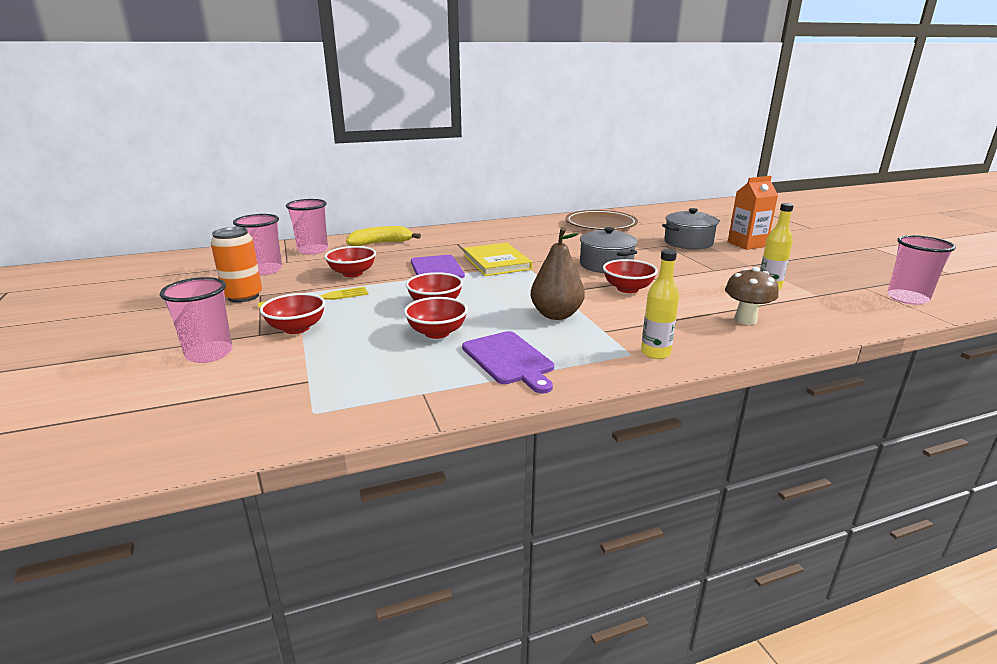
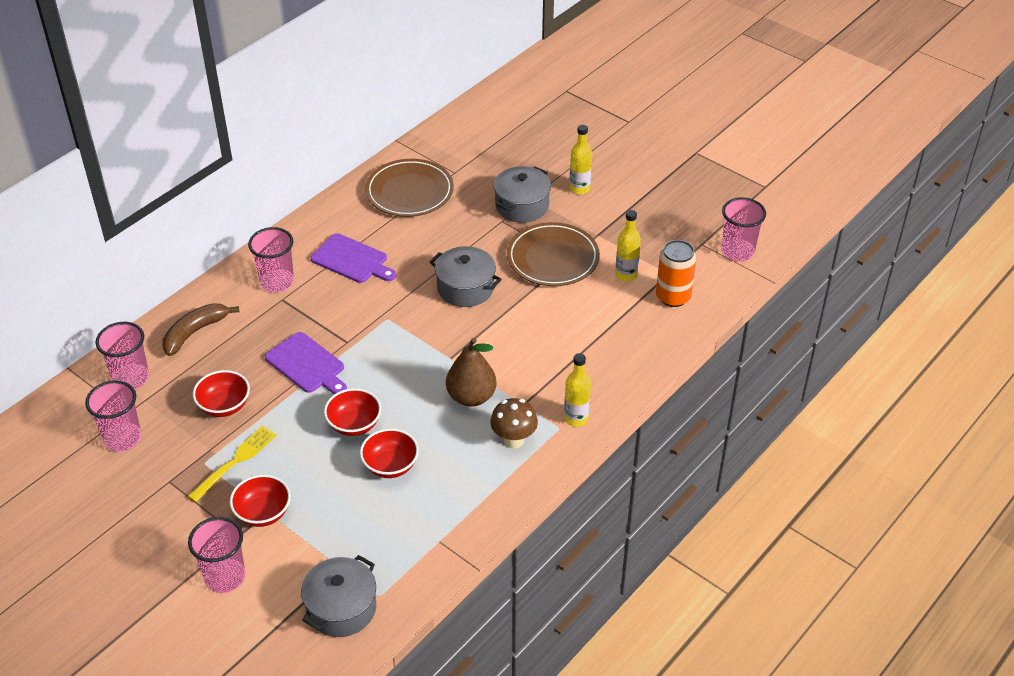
camera: 30 degrees left, 20 degrees up
(243, 296) = (155, 491): orange can -> orange can (673, 297)
(266, 409) = (341, 608): none -> grey pot
(381, 243) = (195, 332): yellow banana -> brown banana
(463, 237) = (277, 282): none -> pink cup
(496, 262) = (355, 325): yellow book -> none
(509, 360) = (474, 475): purple cutting board -> purple cutting board (352, 260)
(627, 289) = (508, 327): red bowl -> none
(698, 267) = (553, 258): none -> brown plate
(745, 320) = (624, 341): brown mushroom -> brown mushroom (514, 440)
(747, 244) = (579, 188): orange carton -> yellow bottle

